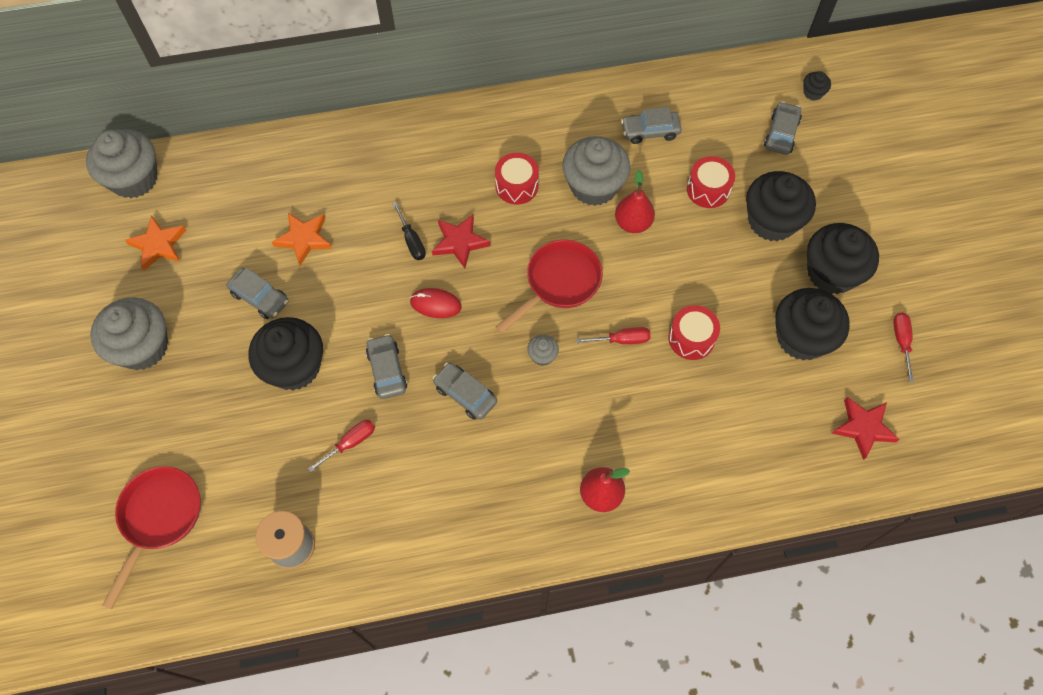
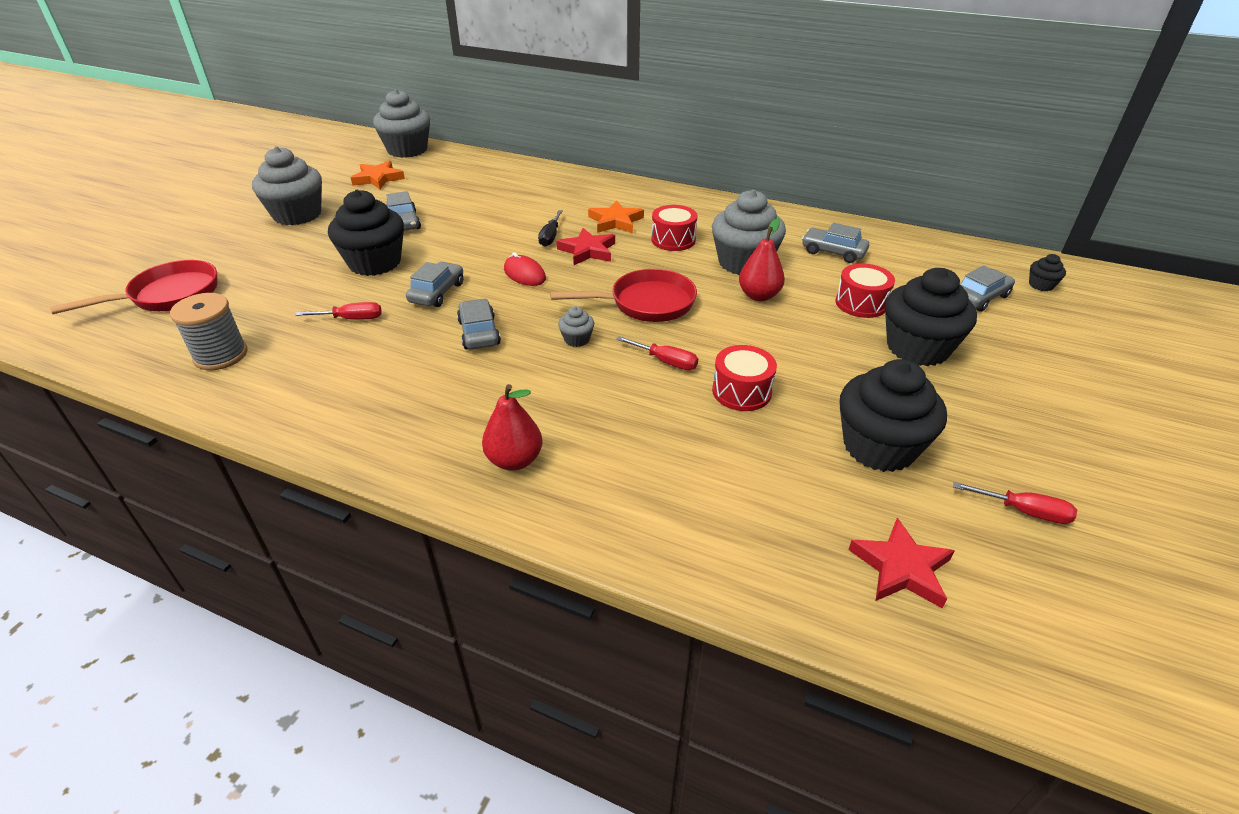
camera: 35 degrees right, 25 degrees down
(304, 239) = (473, 208): orange star -> orange star (615, 221)
(831, 273) = (963, 412): black cupcake -> none
(901, 342) = (1024, 511): red screwdriver -> red screwdriver turned 75 degrees clockwise

